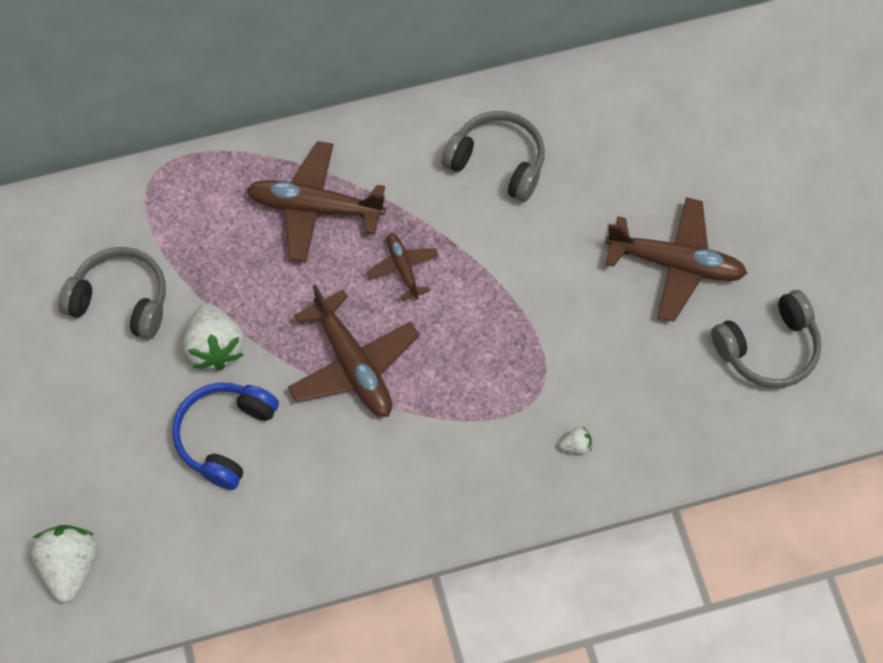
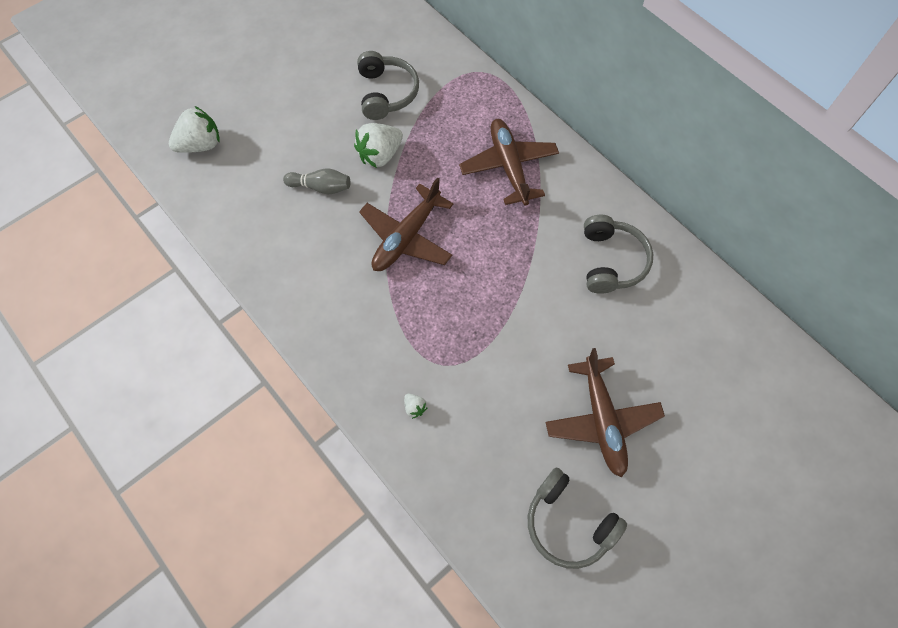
camera: 65 degrees right, 0 degrees up
(225, 436) = (321, 187): blue headphones -> grey bowling pin
(403, 268) = (494, 237): brown plane -> none

